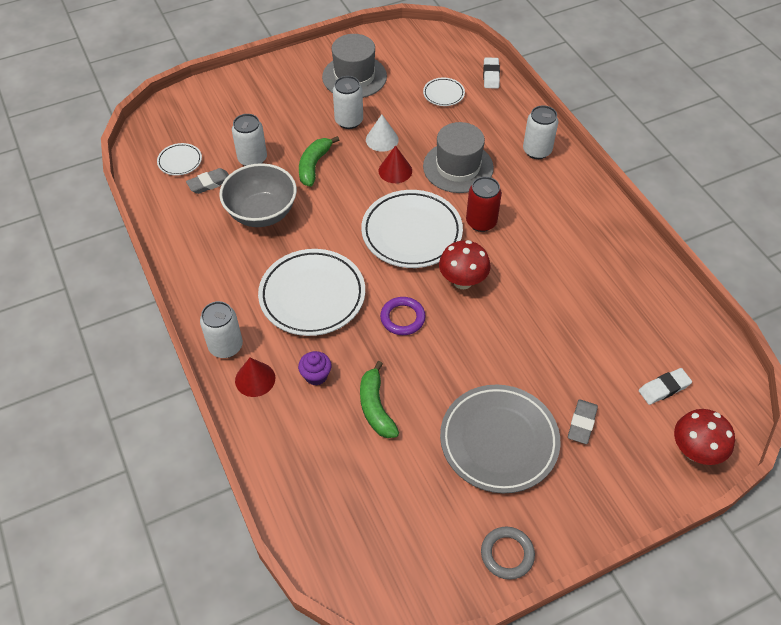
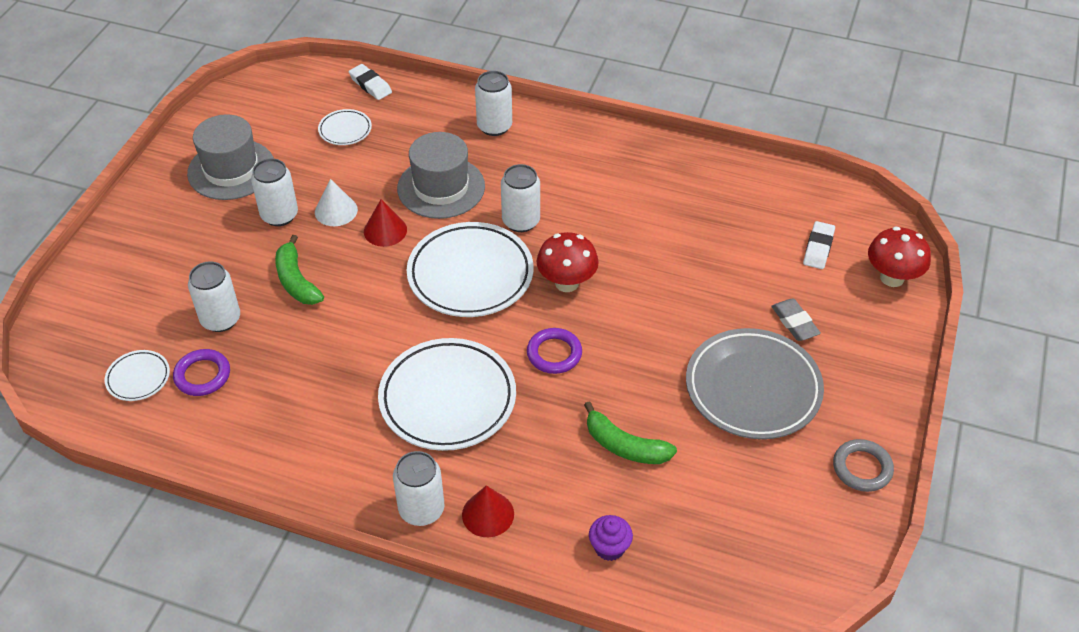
camera: 45 degrees left, 5 degrees down
(209, 183) = (202, 375): grey eraser -> purple ring
(262, 213) = (299, 363): grey bowl -> none
(316, 376) = (540, 464): purple cupcake -> purple cupcake (609, 548)
(481, 222) = (521, 221): red can -> white can

